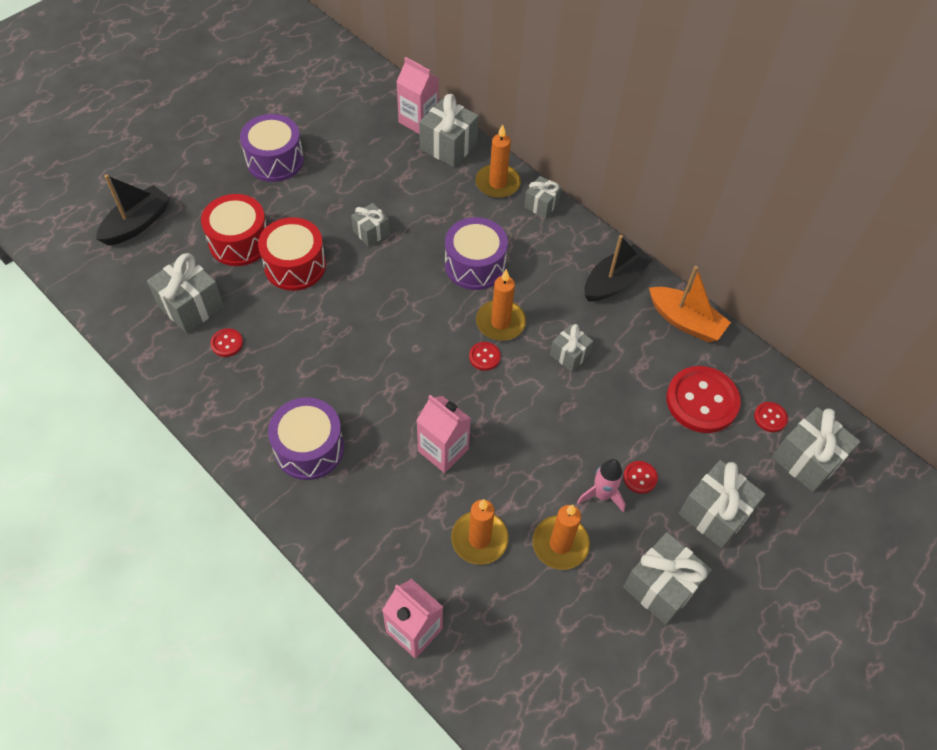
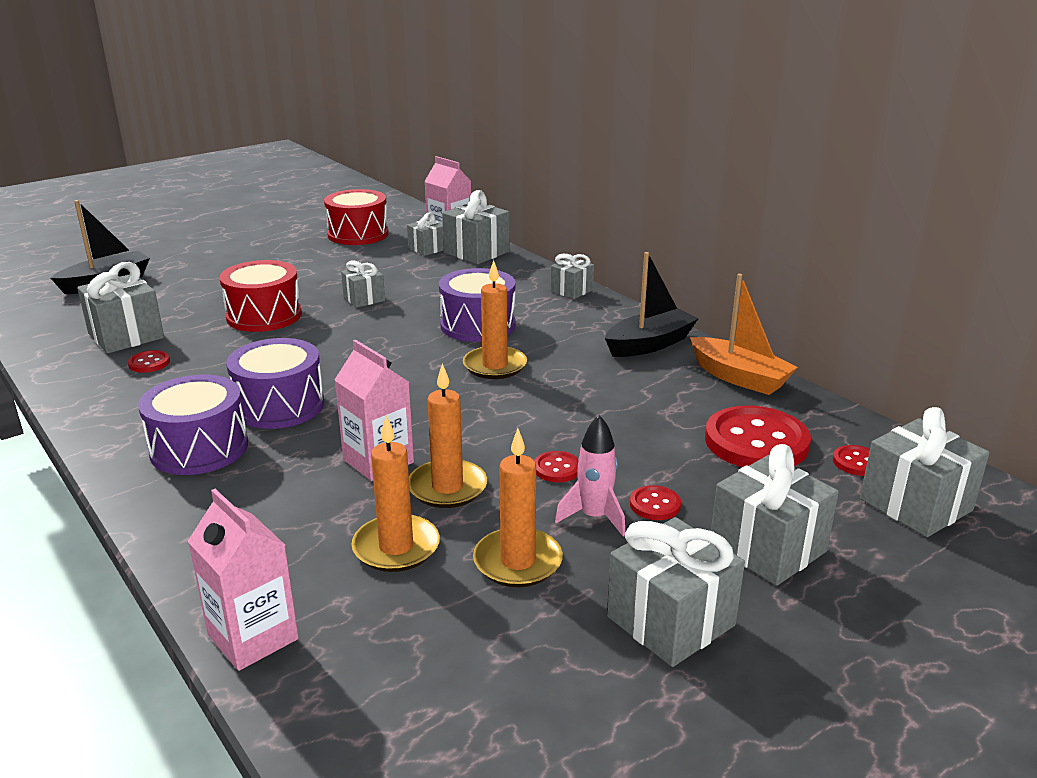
camera: 10 degrees right, 30 degrees down
(239, 242) = (210, 298): red drum -> red drum (358, 234)
(275, 160) = (281, 253): purple drum -> purple drum (279, 406)
(484, 357) = (464, 390): red button -> red button (557, 468)
(497, 183) = (524, 275): orange candle -> orange candle (447, 487)
(569, 354) = (578, 394): grey gift -> grey gift (427, 249)

